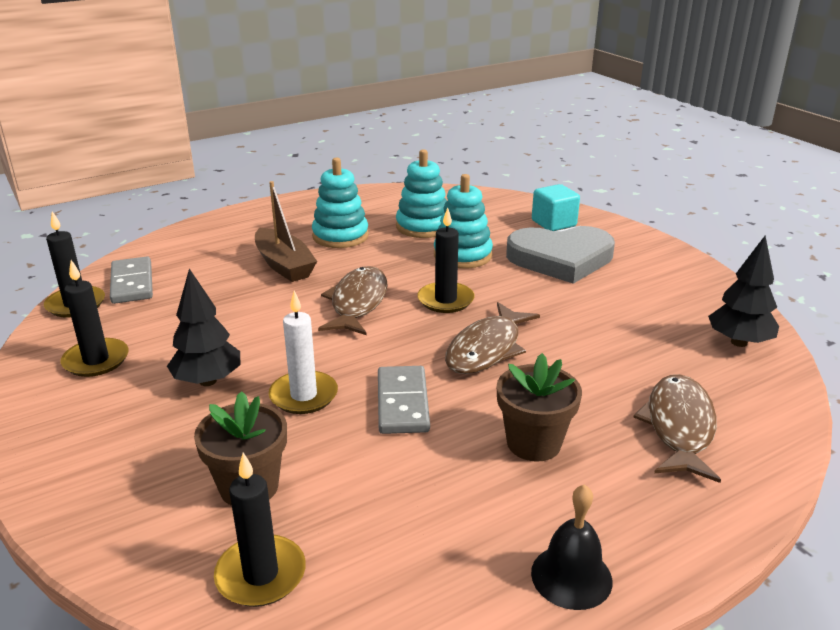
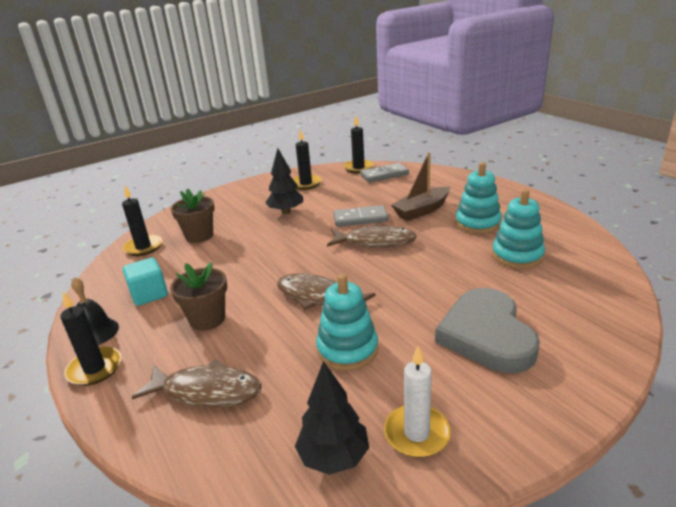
camera: 90 degrees right, 0 degrees up
(303, 395) = (269, 238): white candle -> white candle (416, 433)
(402, 403) = (258, 269): grey domino -> grey domino (360, 218)
(445, 300) = (387, 275): black candle -> black candle (95, 368)
(462, 255) = (468, 278): turquoise stacking toy -> turquoise stacking toy (347, 349)
(553, 223) = (574, 331): turquoise cube -> turquoise cube (149, 294)

